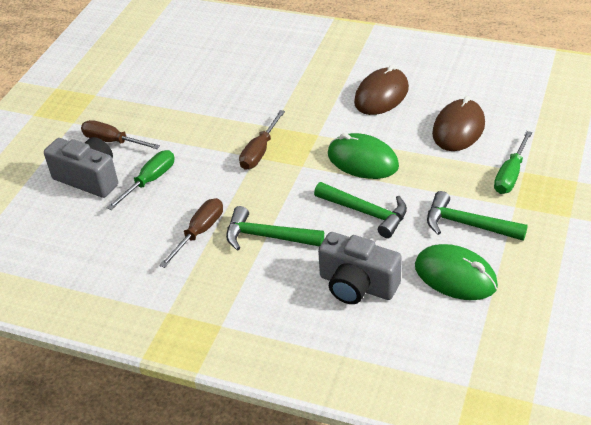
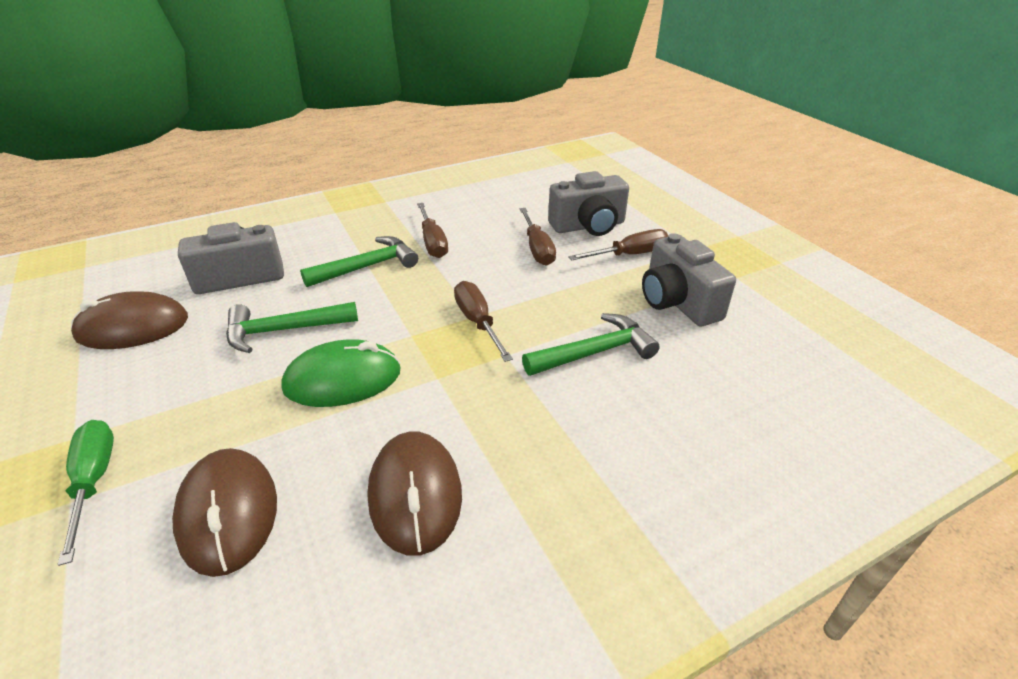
camera: 130 degrees right, 5 degrees down
(150, 101) = (677, 302): none -> grey camera
(150, 181) = (537, 249): green screwdriver -> brown screwdriver
(455, 276) = (133, 327): green mouse -> brown mouse
(467, 224) = (141, 380): green hammer -> green hammer (595, 352)

